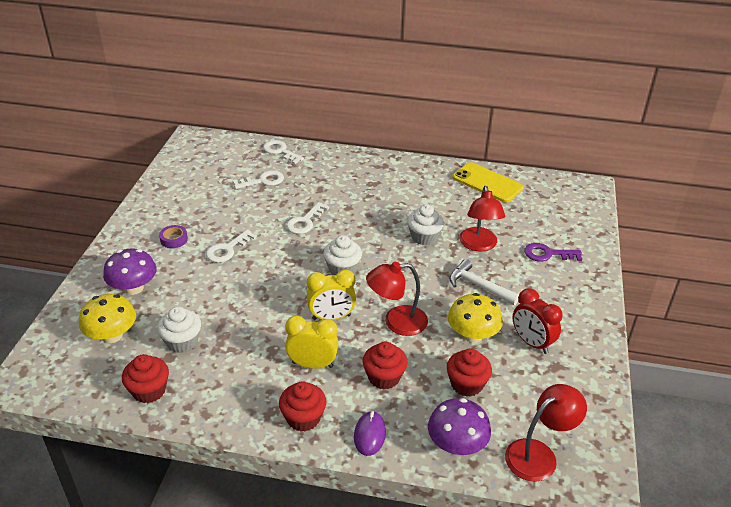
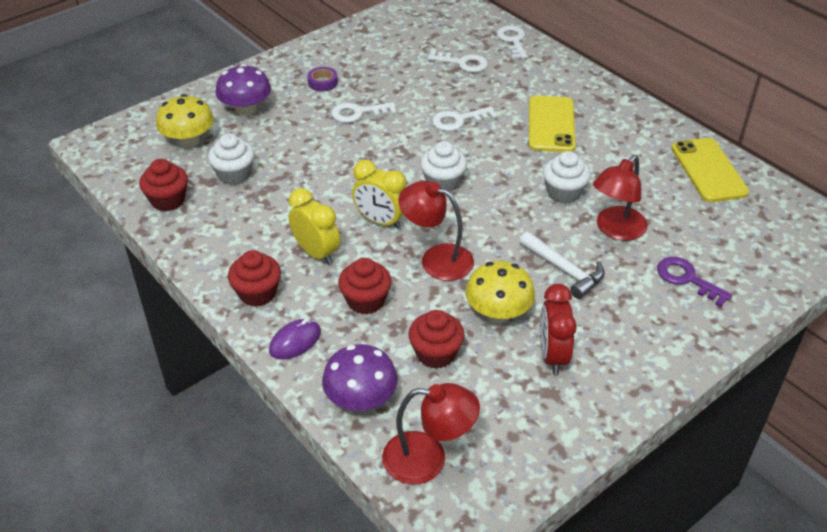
camera: 40 degrees right, 5 degrees up
(368, 196) = (551, 124): none -> yellow phone
(479, 286) = (564, 270): white hammer -> white hammer turned 150 degrees clockwise

